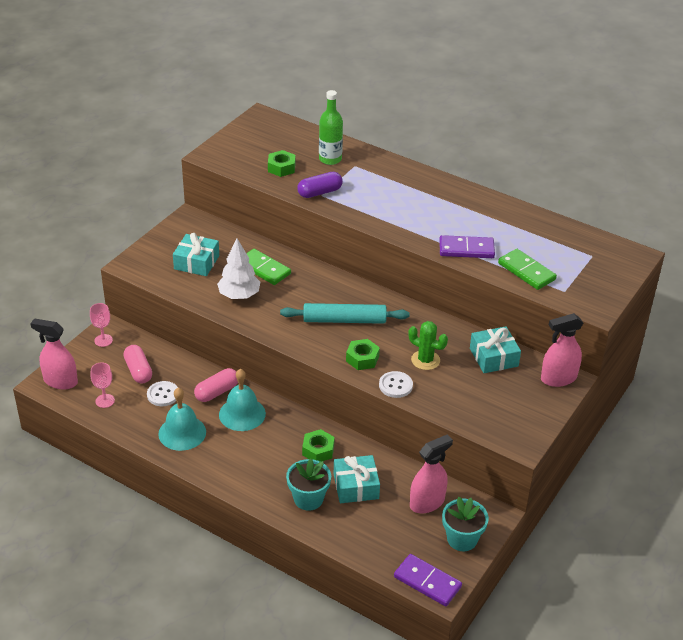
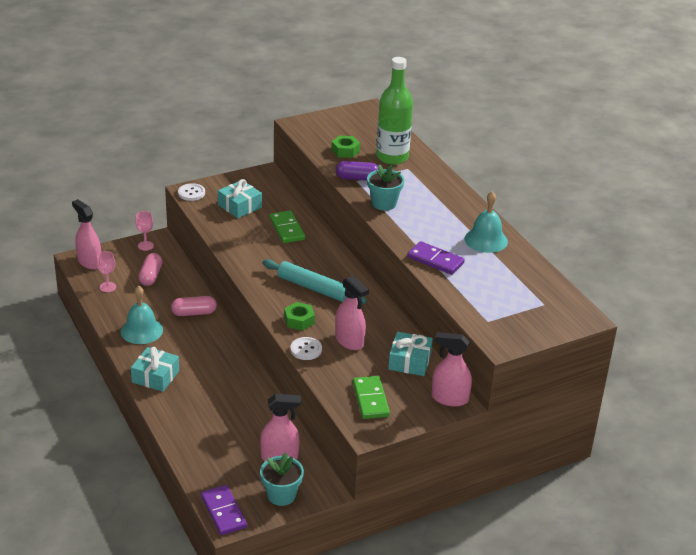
camera: 30 degrees right, 5 degrees down
(163, 395) = (153, 299): white button -> white button (191, 193)
(239, 295) = (249, 240): white tree -> none
(242, 414) = (198, 335): turquoise bell -> turquoise bell (486, 240)
(308, 499) = (190, 414): turquoise flower pot -> turquoise flower pot (384, 203)
(318, 450) = (231, 384): green nut -> none
(330, 159) = (392, 157): green bottle -> green bottle, size x1.50
(356, 486) = (235, 421): turquoise gift -> turquoise gift (155, 376)
(425, 360) = (349, 341): green cactus -> pink spray bottle
(526, 271) = (470, 295): green domino -> green domino (370, 399)

